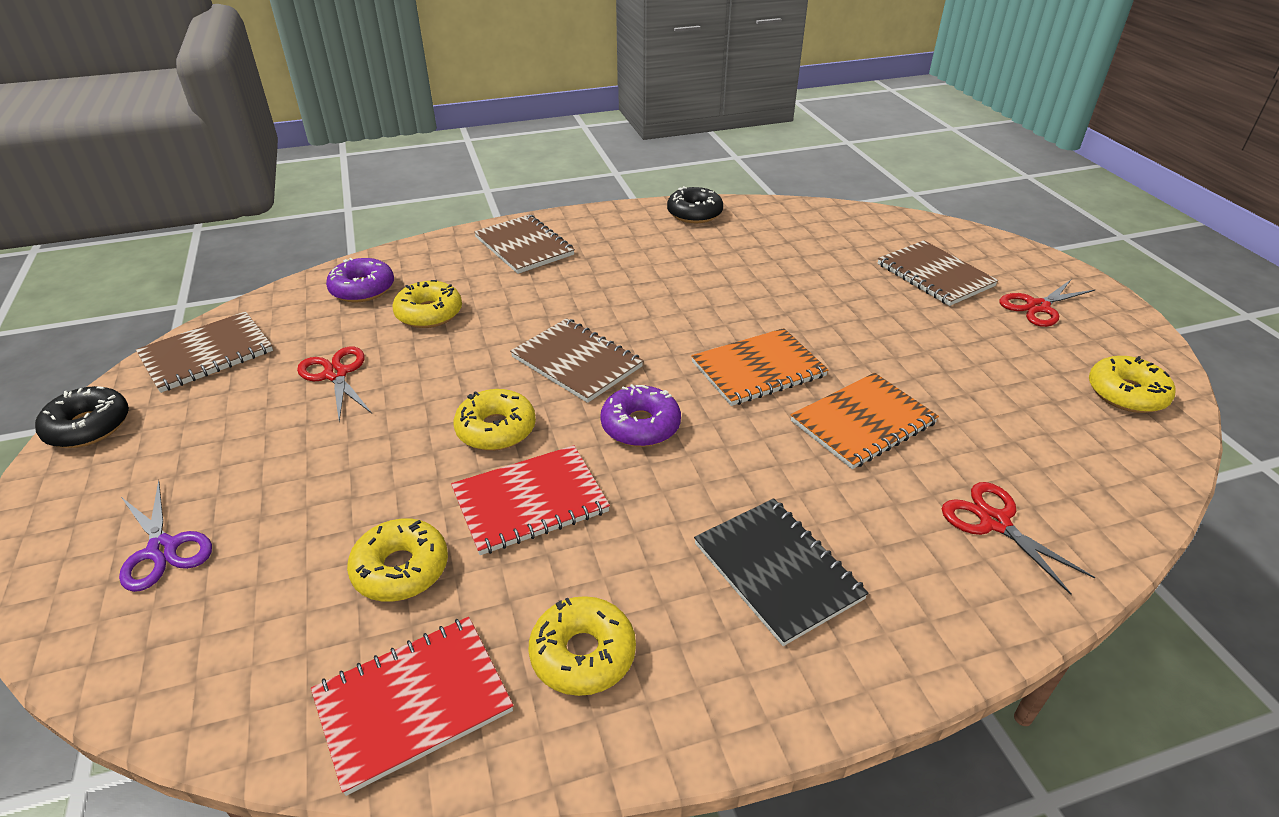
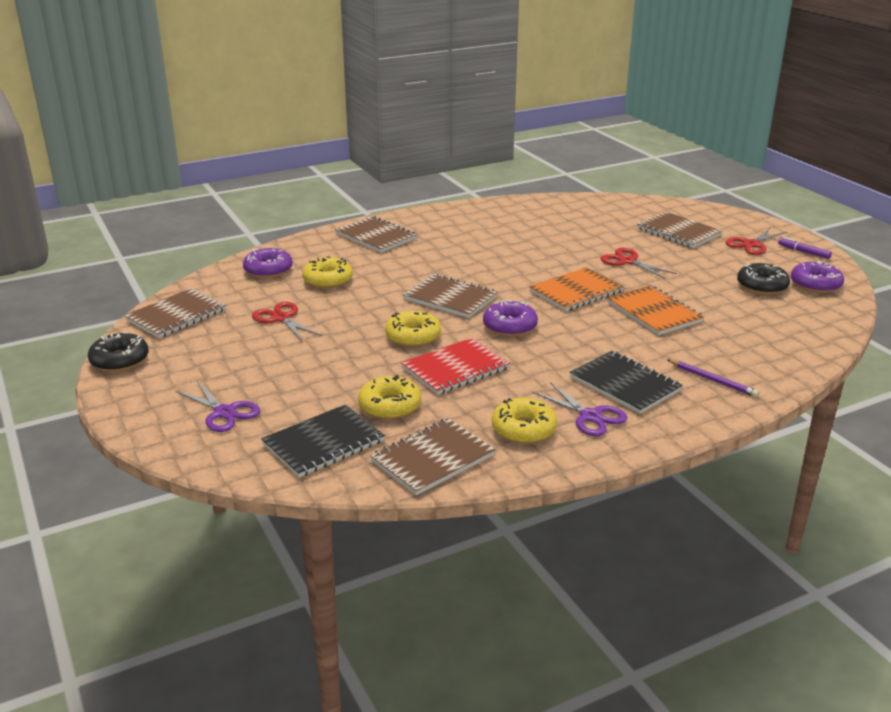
camera: 10 degrees left, 10 degrees down
(266, 638) = (323, 443): none -> black notebook
(413, 703) = (433, 458): red notebook -> brown notebook
(694, 213) = (494, 208): black donut -> black donut (762, 286)
(700, 639) = (590, 416): none -> purple scissors
(863, 422) = (654, 312): orange notebook -> orange notebook turned 75 degrees counterclockwise
(923, 582) = (712, 380): none -> purple pencil
(994, 522) = (747, 351): red scissors -> red scissors (627, 261)
(1115, 328) = (803, 252): none -> purple marker
(1126, 393) = (815, 284): yellow donut -> purple donut

